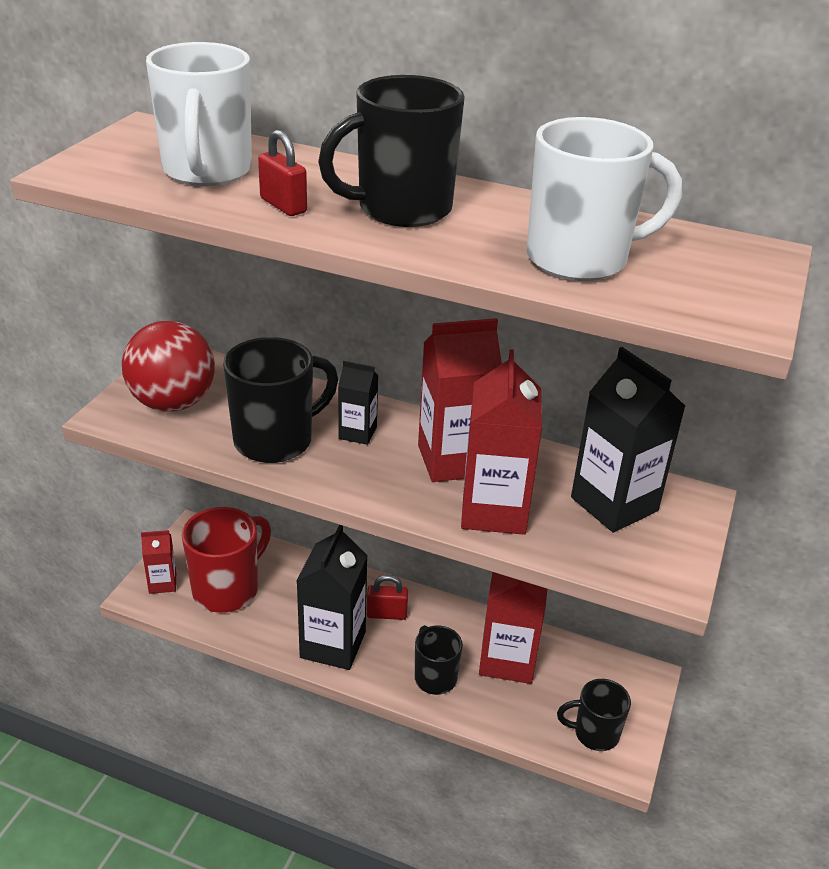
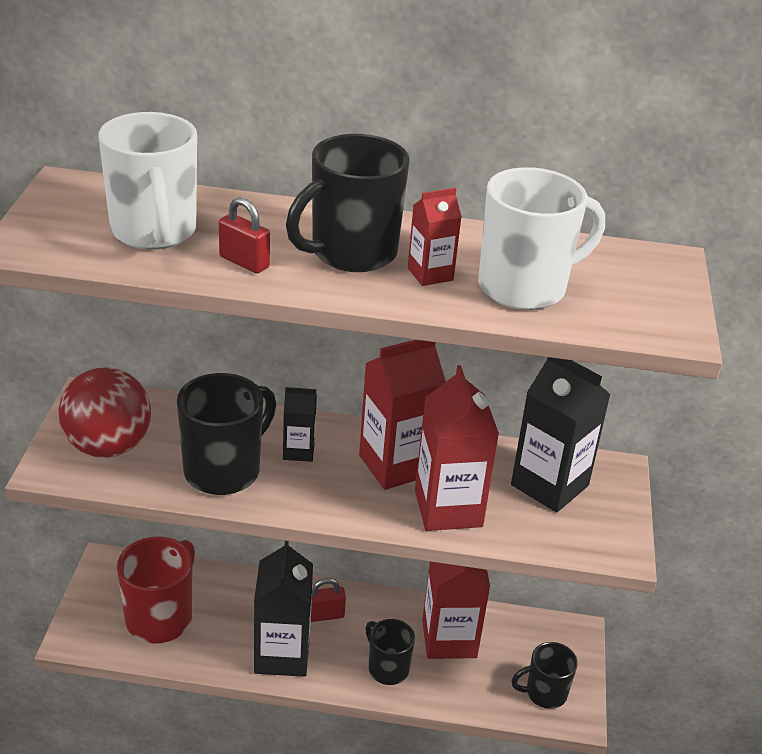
camera: 15 degrees left, 0 degrees up
(162, 583) = (92, 623): red carton -> red carton (430, 274)

